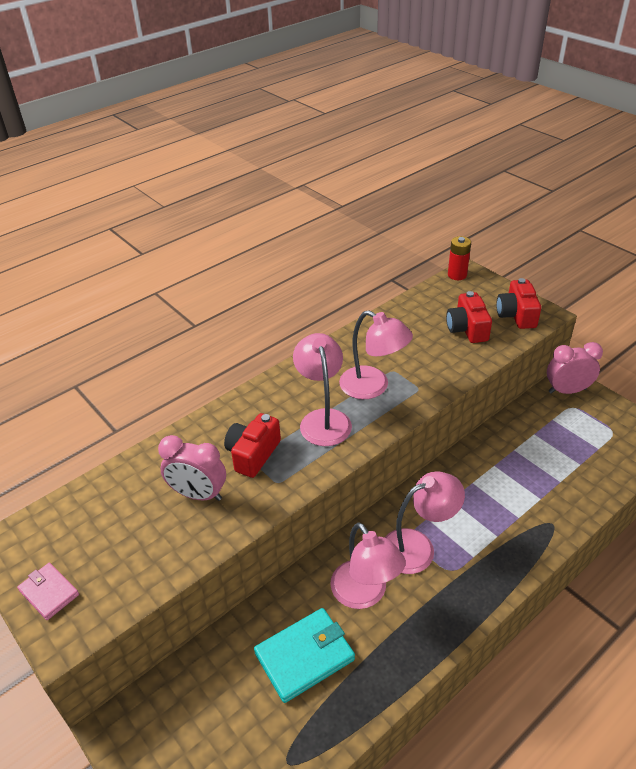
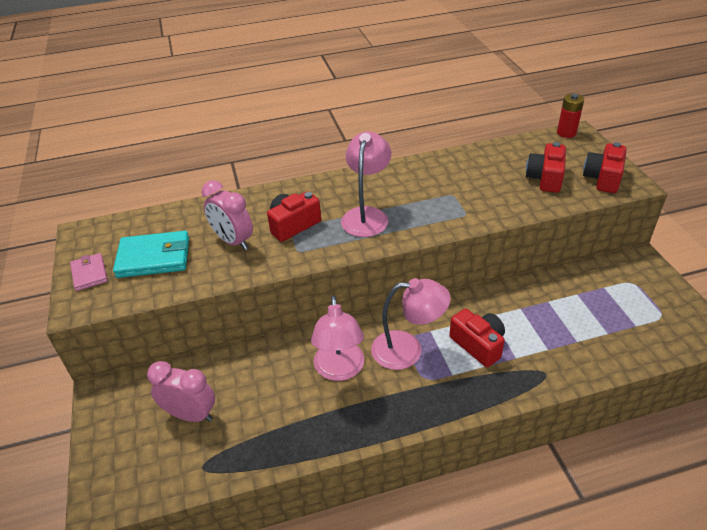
camera: 25 degrees right, 0 degrees up
(305, 656) = (263, 397): turquoise wallet -> turquoise wallet (154, 257)
(373, 387) = (426, 202): pink lamp -> none
(479, 517) = (478, 345): none -> red camera
(567, 390) = (635, 267): pink clock -> pink clock (191, 414)

